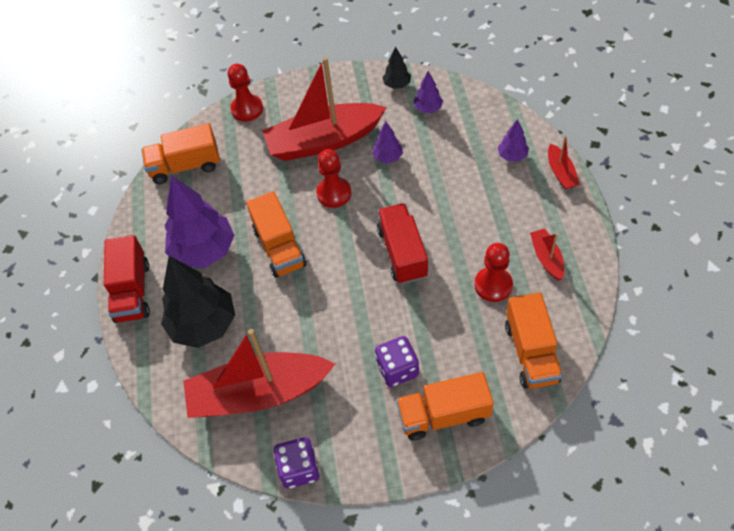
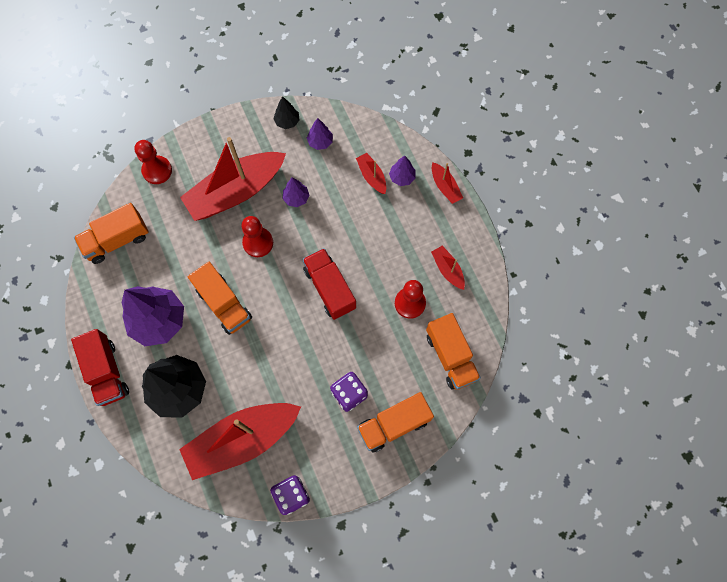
camera: 20 degrees left, 15 degrees up
(477, 149) = (372, 176): none -> red boat

